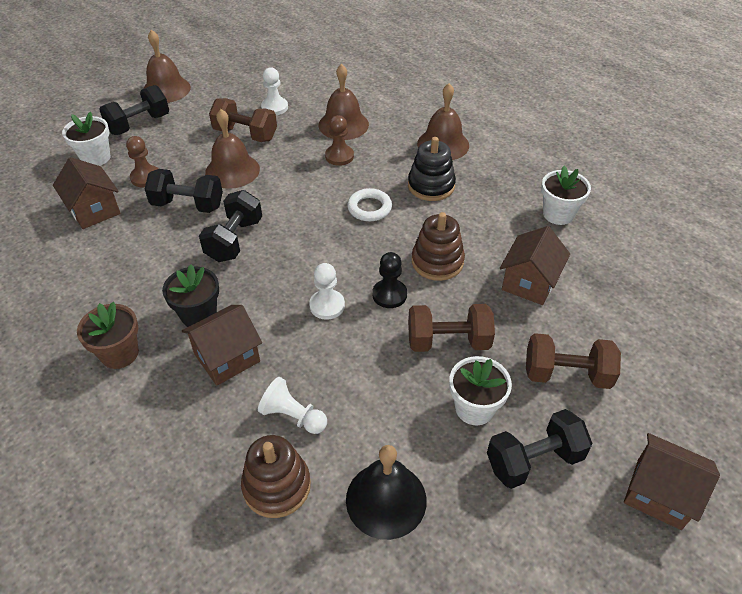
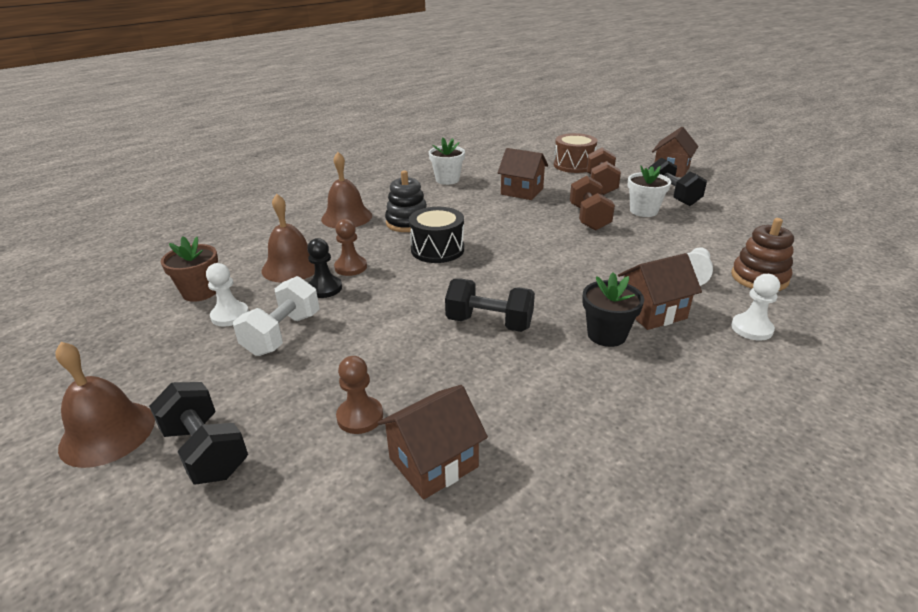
camera: 90 degrees left, 15 degrees down
(96, 158) = (290, 492): white flower pot -> none
(119, 353) = (683, 383): brown flower pot -> brown flower pot (200, 292)
(188, 205) = (426, 366): black dumbbell -> none
(227, 358) = (652, 312): brown house -> brown house turned 75 degrees counterclockwise
(232, 170) = (360, 337): brown bell -> none
(245, 134) = (283, 334): brown dumbbell -> white dumbbell
(327, 305) = (569, 265): white pawn -> white pawn (751, 328)
(369, 208) = (437, 249): white ring -> black drum
(386, 499) = (735, 238): black bell -> none
(389, 295) = (548, 239): black pawn -> black pawn (325, 288)
(437, 262) = (505, 221): brown stacking toy -> none
(647, 353) = (573, 165): none -> brown drum

